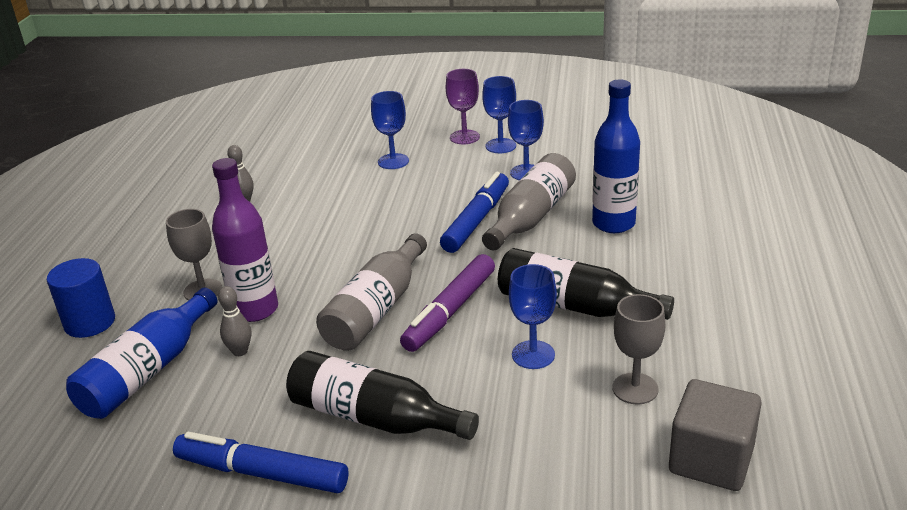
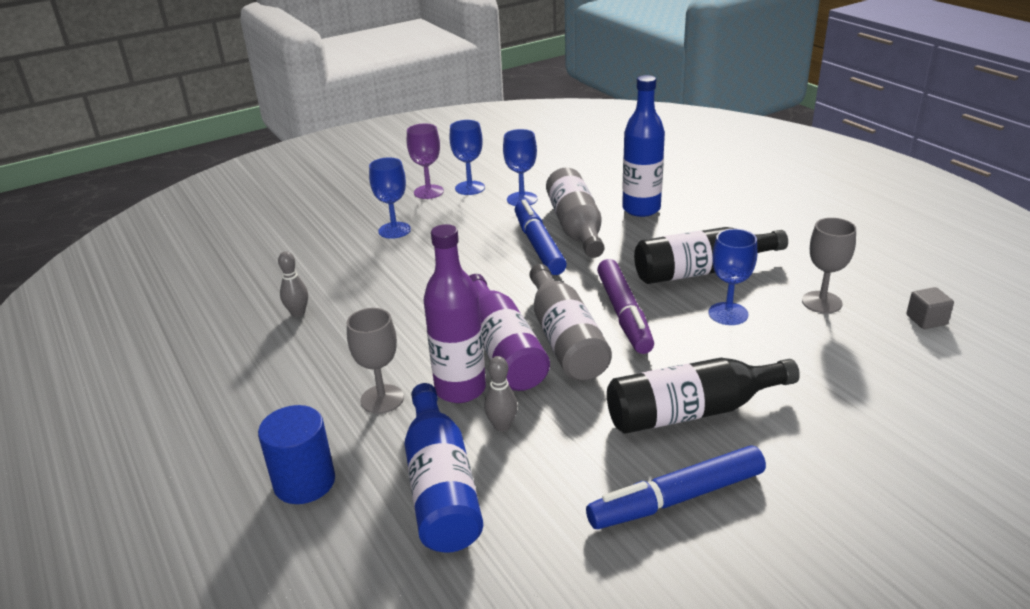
camera: 40 degrees left, 0 degrees up
(325, 294) = (503, 349): none -> purple bottle
(711, 460) = (926, 320): grey cube -> grey cube, size x0.51

